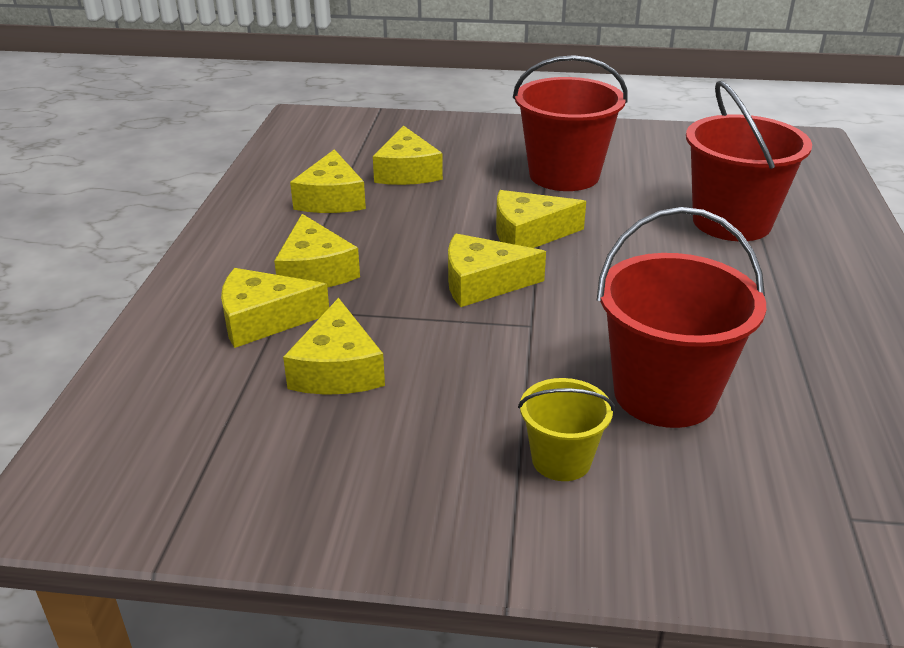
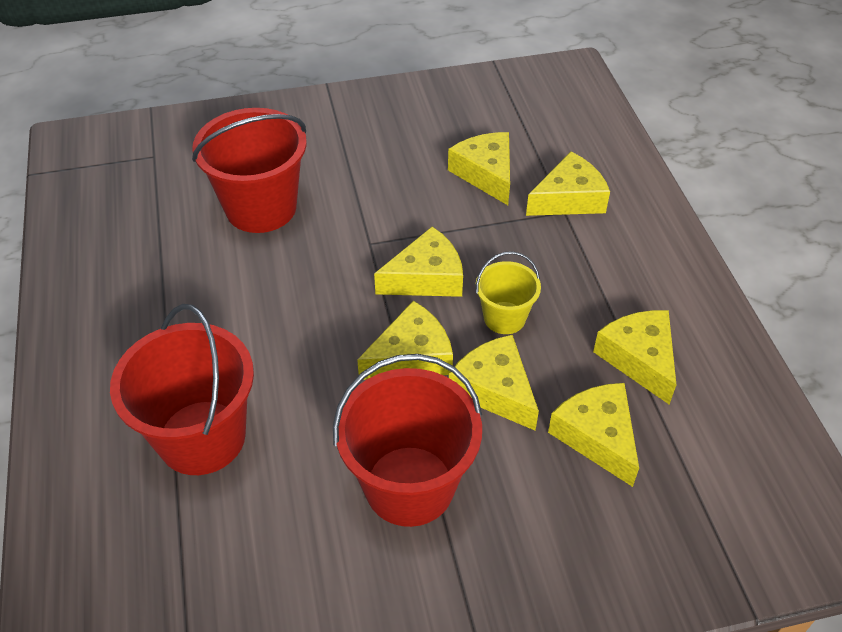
camera: 160 degrees right, 15 degrees up
(315, 271) = (572, 255): yellow cheese -> yellow cheese (495, 389)
(561, 460) = (318, 150): yellow bucket -> yellow bucket (504, 318)

